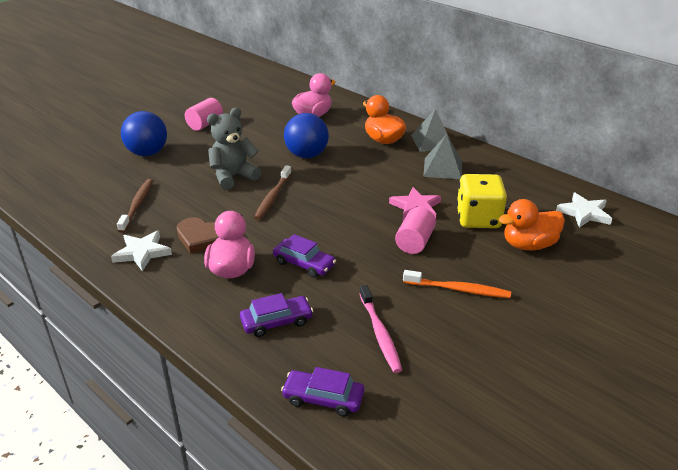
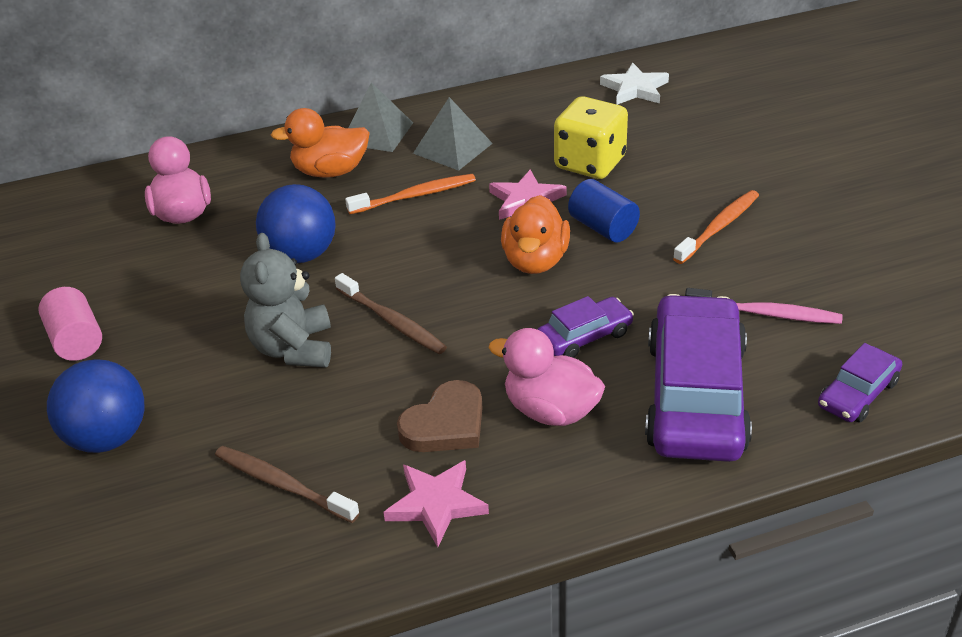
camera: 60 degrees left, 5 degrees up
(142, 253) = (436, 504): white star -> pink star
(276, 321) = (695, 396): purple car -> purple car, size x2.07
(385, 170) = (414, 196): none -> orange toothbrush
(414, 242) = (603, 228): pink cylinder -> blue cylinder
(528, 245) = (668, 148): orange duck -> orange duck (535, 261)

